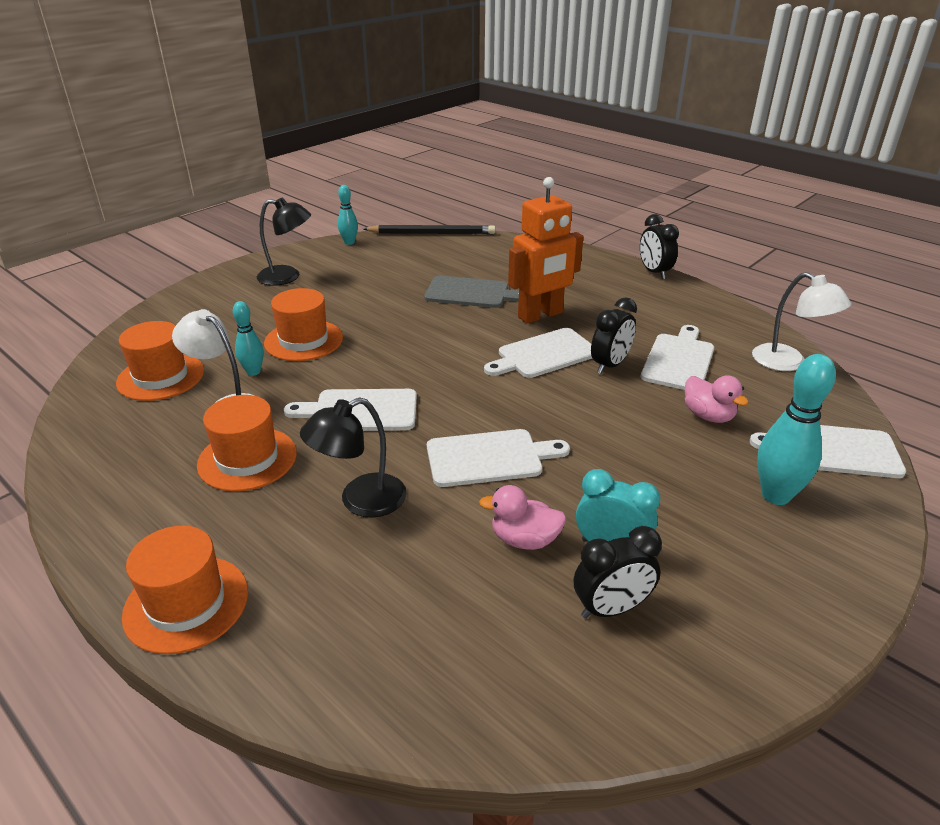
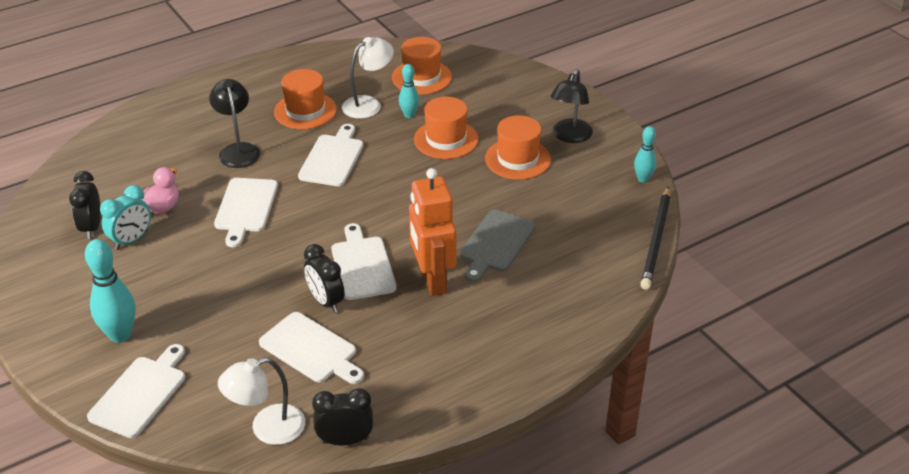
camera: 105 degrees right, 5 degrees up
(186, 603) = (199, 91): orange hat -> orange hat (517, 159)
(654, 272) = (497, 399): black clock -> black clock (345, 440)
(708, 416) = (224, 336): pink duck -> none

